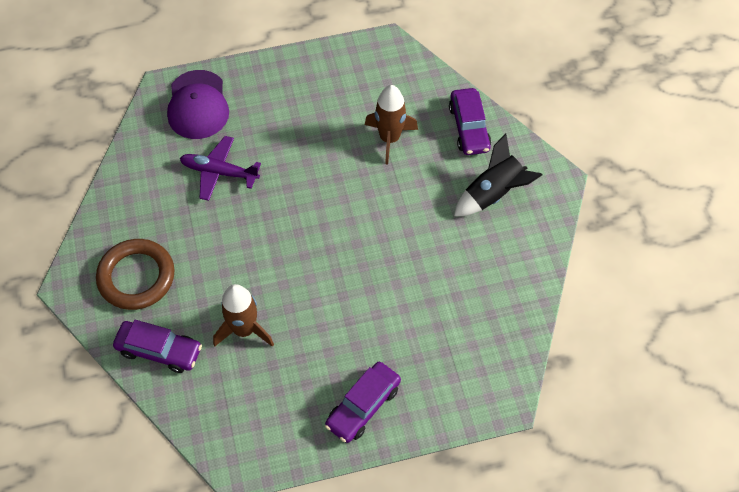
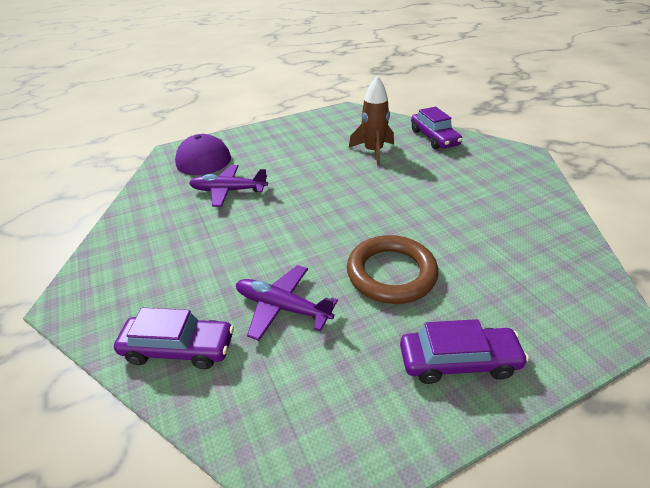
camera: 10 degrees left, 20 degrees down
(136, 277) = (148, 280): brown ring -> brown ring (391, 273)
(244, 329) = (282, 307): brown rocket -> purple plane
(363, 406) = (458, 361): purple car -> purple car turned 120 degrees counterclockwise
(493, 194) = (480, 168): black rocket -> none

